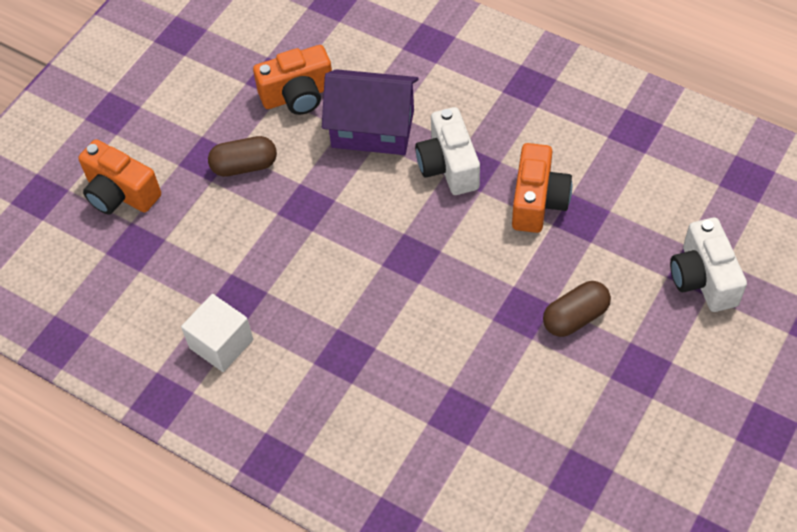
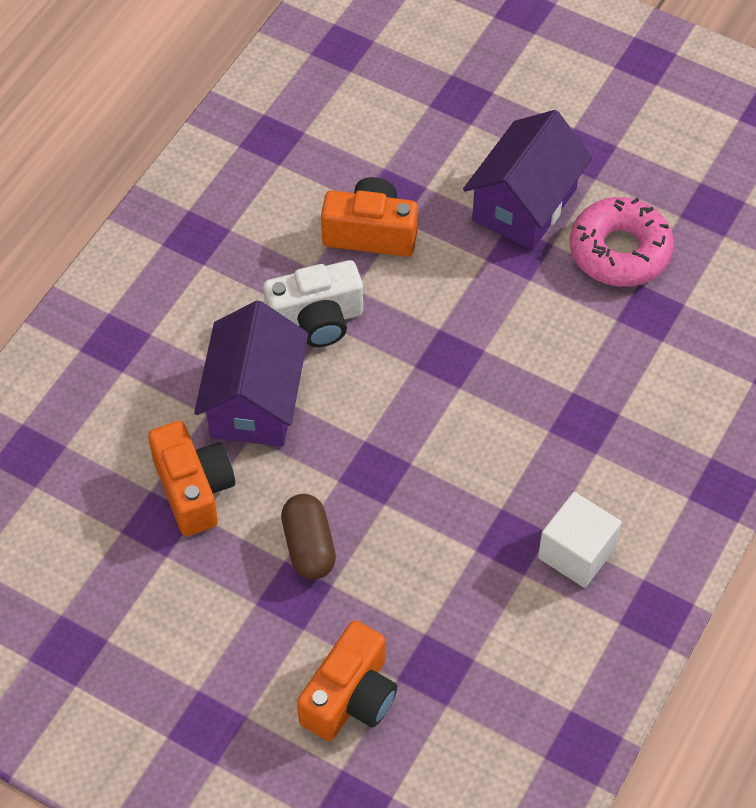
camera: 95 degrees left, 0 degrees up
(526, 393) = (619, 251): none -> pink donut
(575, 317) = (524, 205): brown capsule -> purple house
(703, 278) = (472, 94): white camera -> none

